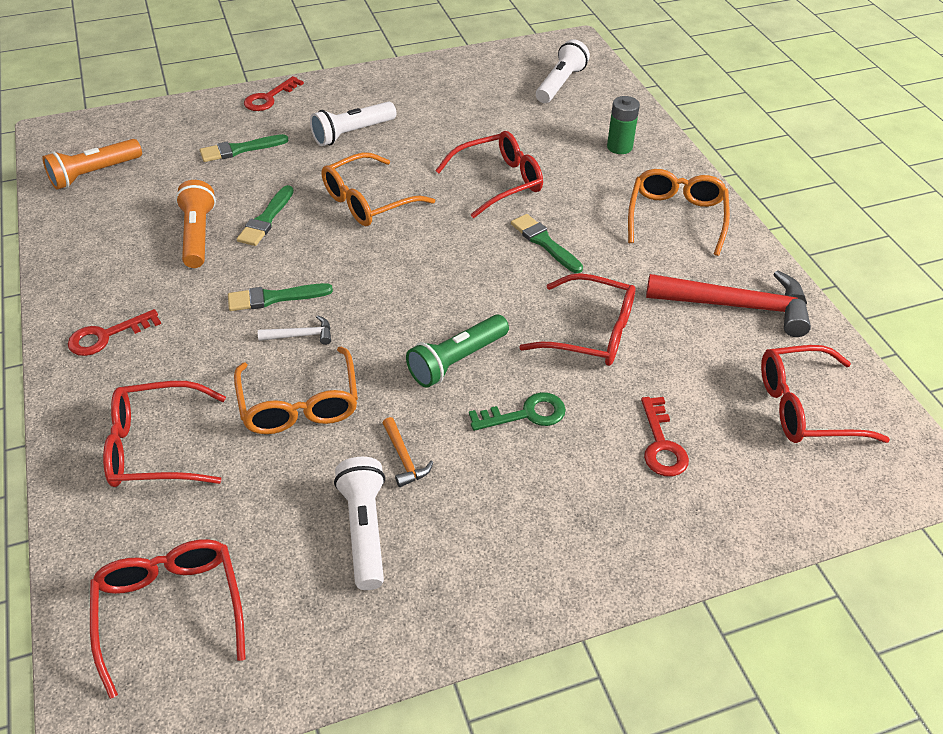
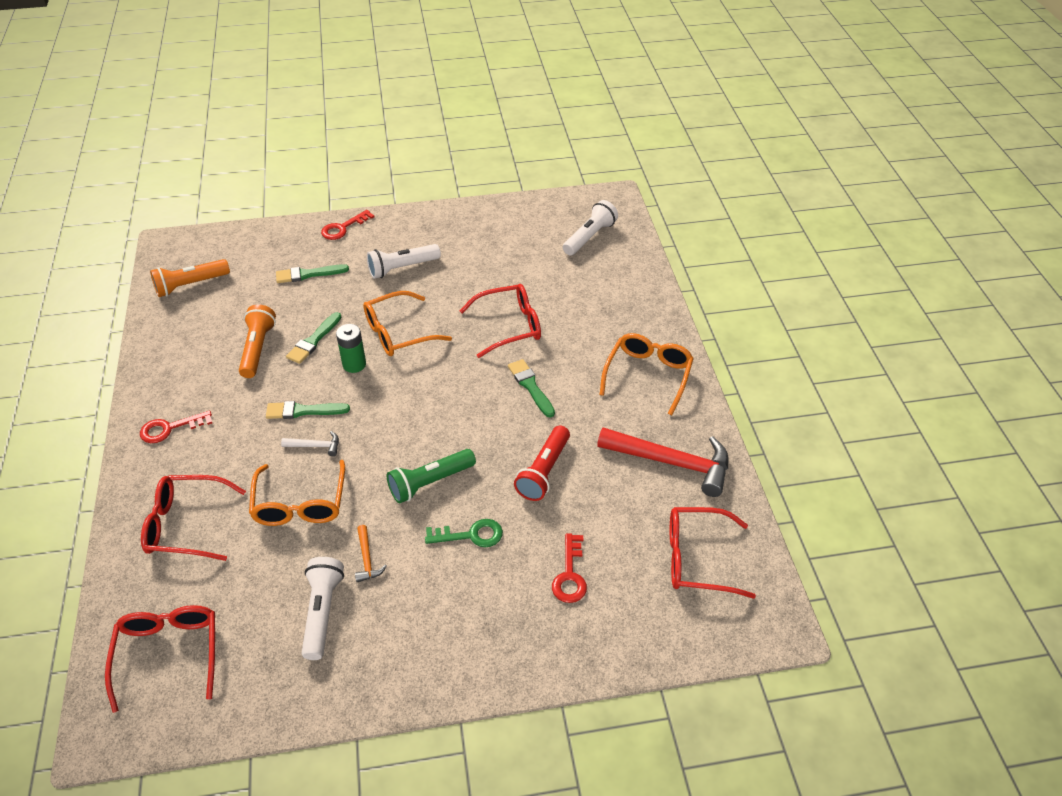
camera: 10 degrees right, 0 degrees up
(591, 332) = (544, 471): red glasses -> red flashlight
(619, 147) = (621, 303): green battery -> green battery (354, 364)

